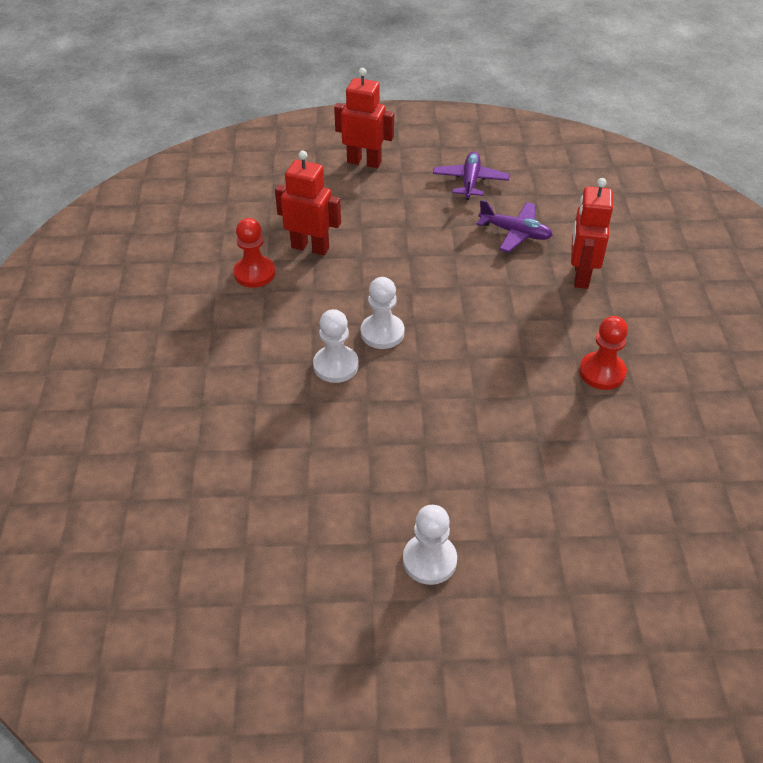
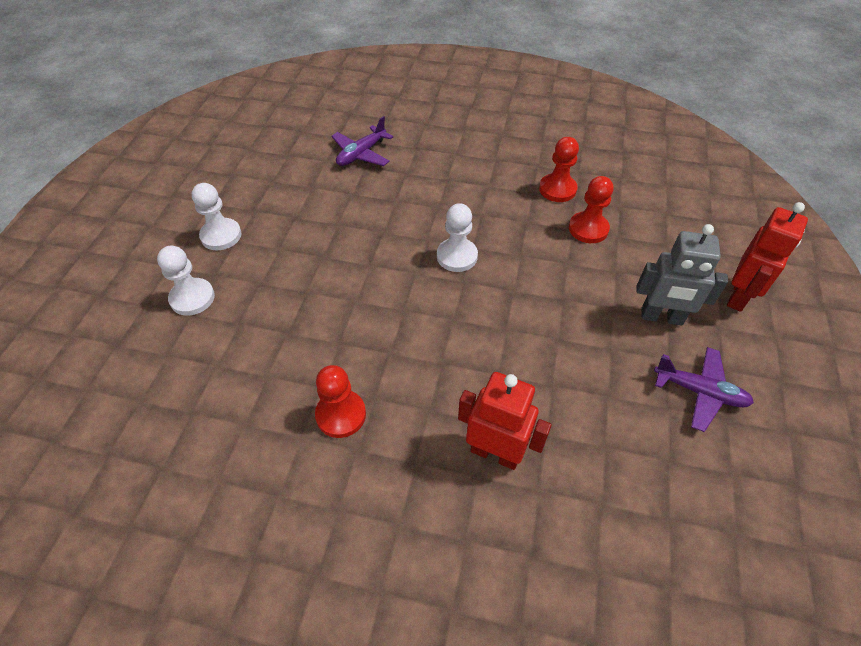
camera: 105 degrees right, 5 degrees up
(310, 247) = (588, 229): red robot -> red pawn
(336, 365) = (428, 220): white pawn -> white pawn (192, 298)
(405, 200) = (661, 317): none -> grey robot
(515, 233) = (588, 409): purple plane -> purple plane (361, 154)

